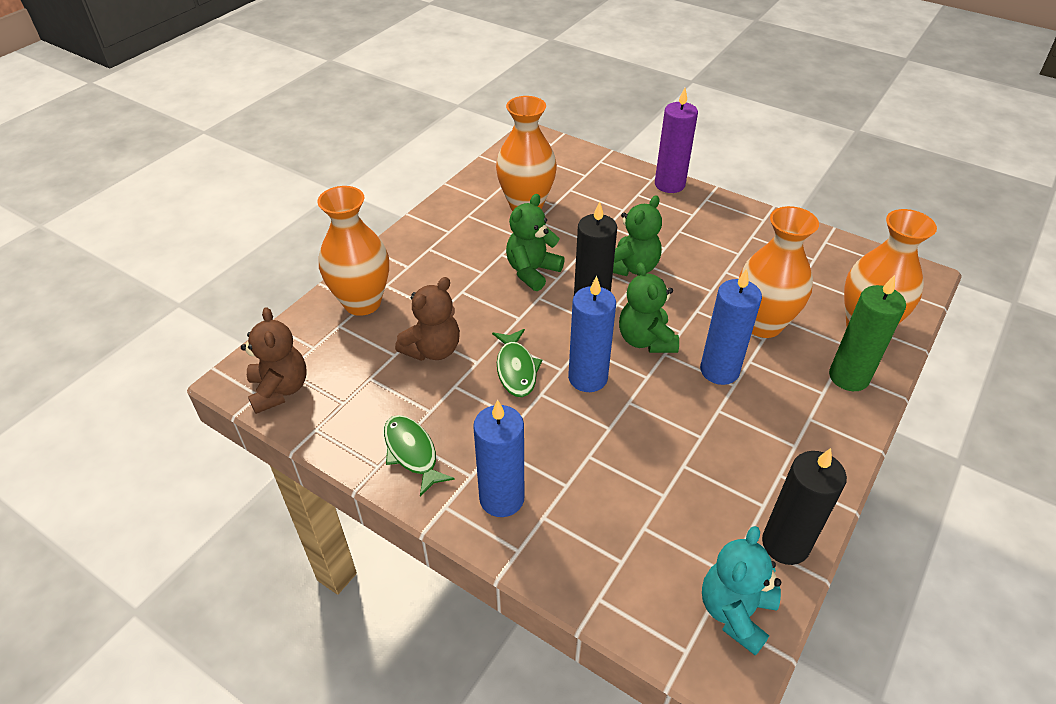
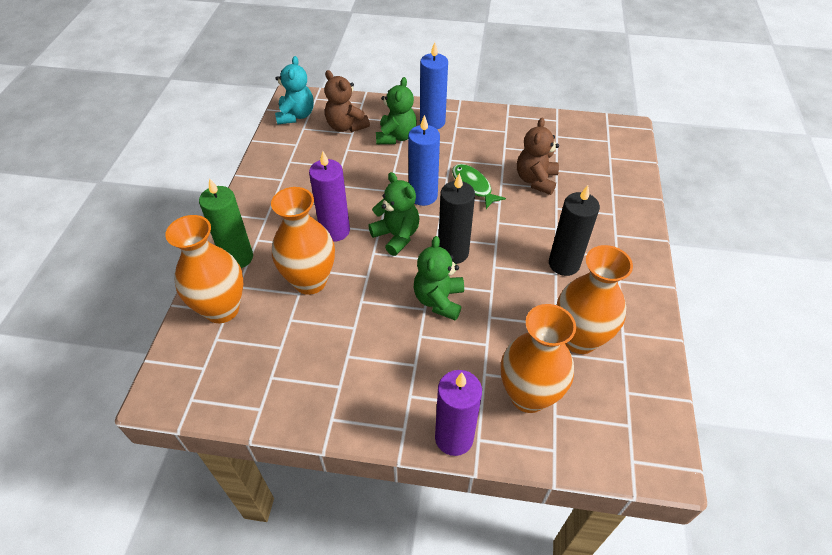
camera: 155 degrees right, 5 degrees up
(280, 390) = (599, 130): brown teddy bear -> brown teddy bear (346, 126)
(362, 302) = (614, 195): orange vase -> orange vase (528, 395)
(412, 453) = (495, 126): green fish -> none
(532, 271) = (518, 265): green teddy bear -> green teddy bear (396, 137)
(719, 370) = (335, 231): blue candle -> purple candle
(785, 544) = (274, 147): black candle -> black candle (564, 264)

